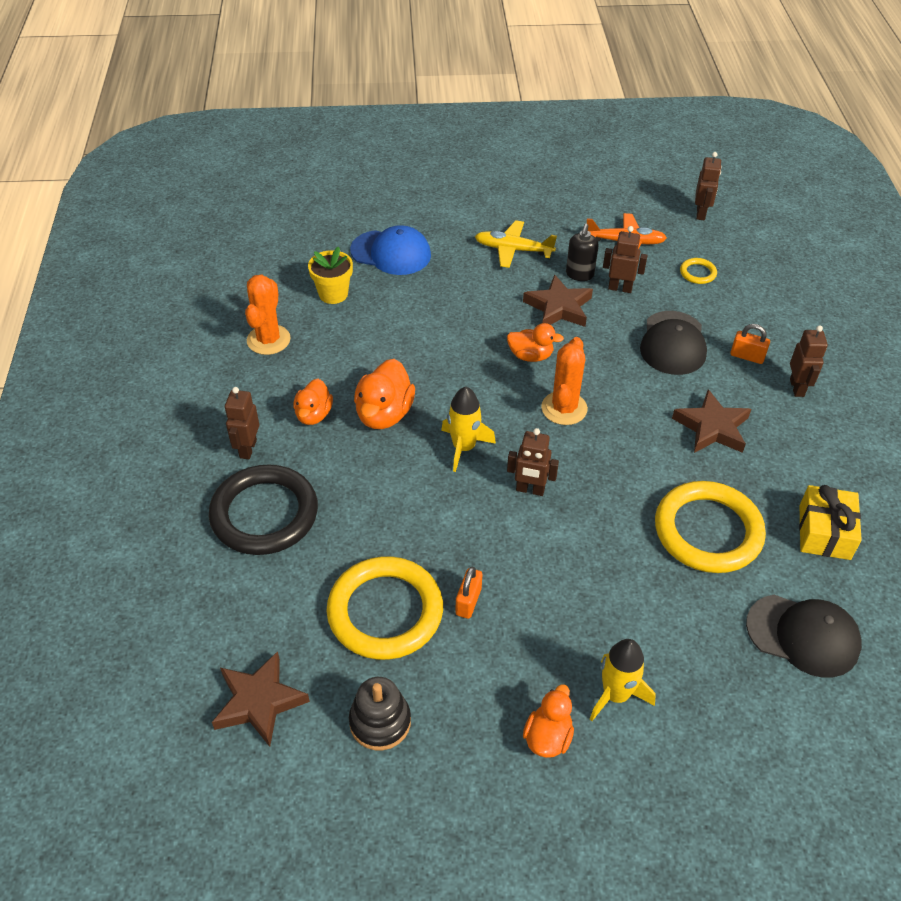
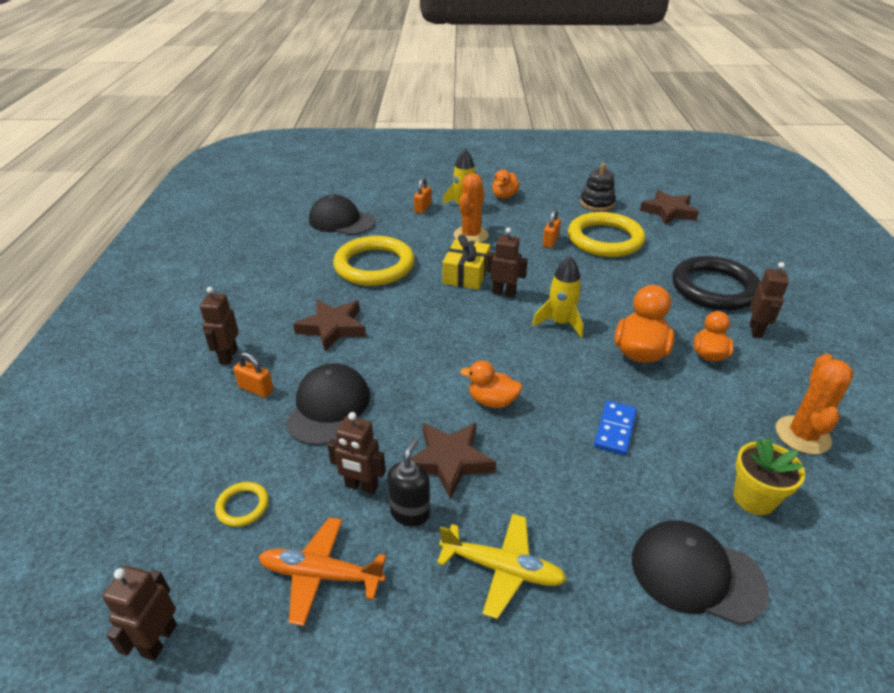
camera: 175 degrees left, 10 degrees down
(391, 253) = (696, 573): blue cap -> black cap
(425, 337) = (614, 429): none -> blue domino
(564, 408) = (465, 349): orange cactus -> orange cactus (471, 235)
(685, 685) = (423, 208): none -> orange padlock
(824, 532) = (290, 262): yellow gift -> yellow gift (466, 274)

